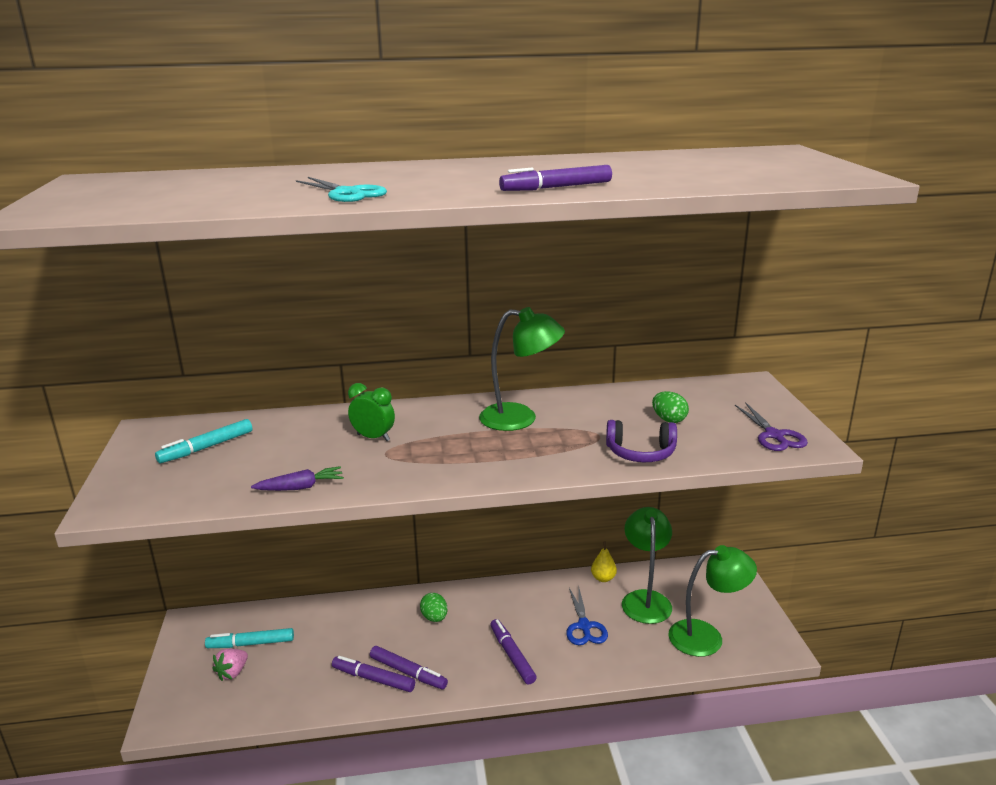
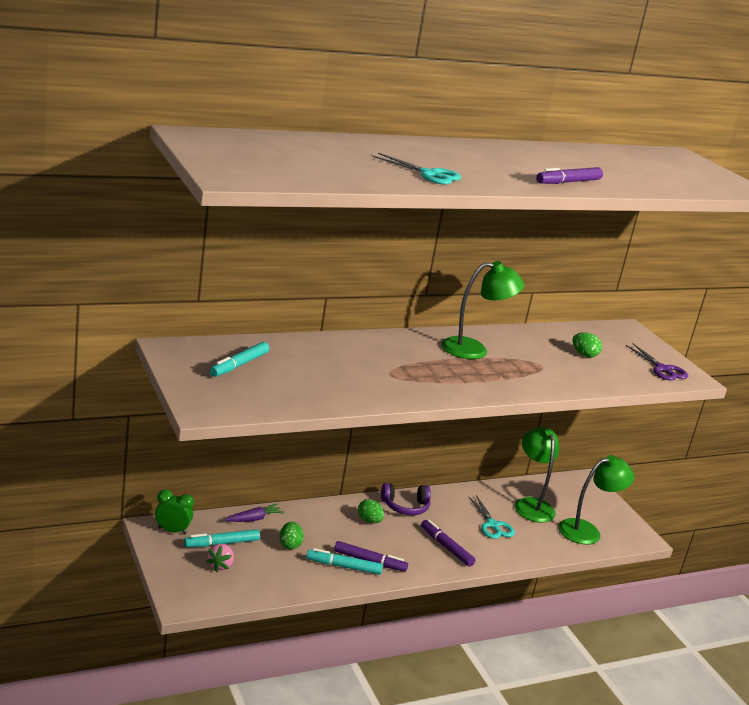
camera: 20 degrees left, 0 degrees up
(301, 487) = (346, 398): purple carrot -> purple carrot (254, 519)
(326, 648) = (290, 545): none -> green egg
(373, 438) = (371, 361): green clock -> green clock (172, 531)
(373, 679) = (344, 566): purple marker -> turquoise marker
(584, 626) = (492, 525): blue scissors -> turquoise scissors
(603, 578) = (492, 489): yellow pear -> none
(640, 453) = (578, 379): purple headphones -> purple headphones (405, 506)

